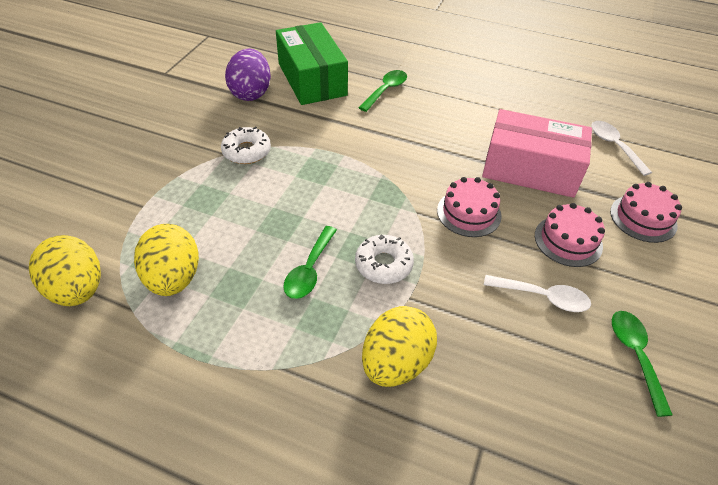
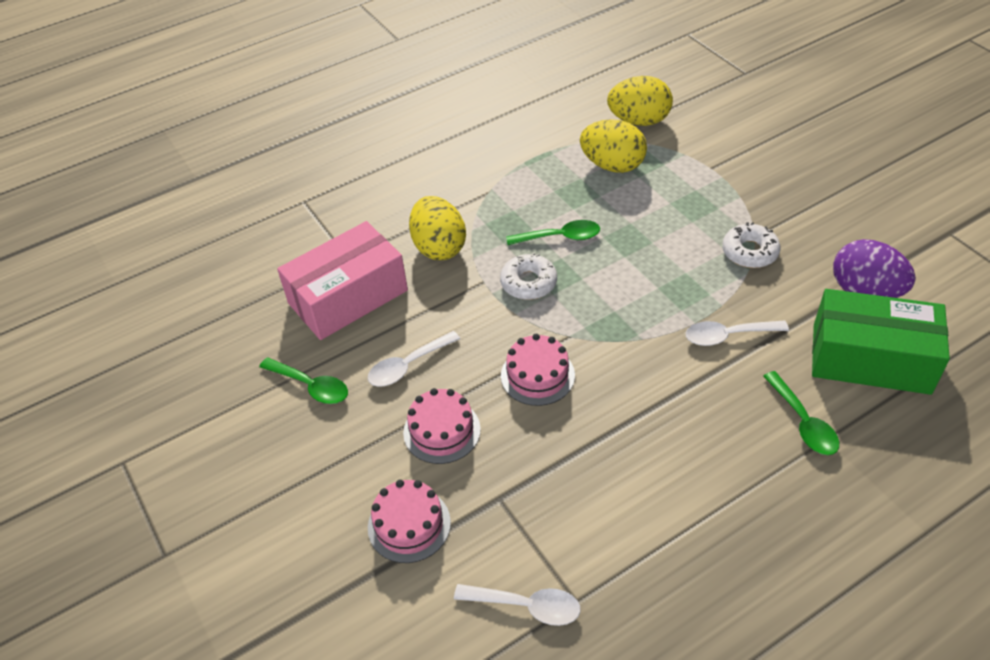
camera: 130 degrees right, 0 degrees up
(309, 270) = (560, 237): green spoon -> green spoon turned 120 degrees clockwise
(343, 136) = (728, 336): none -> white spoon
(530, 169) = (556, 474): pink box -> pink box (348, 297)

